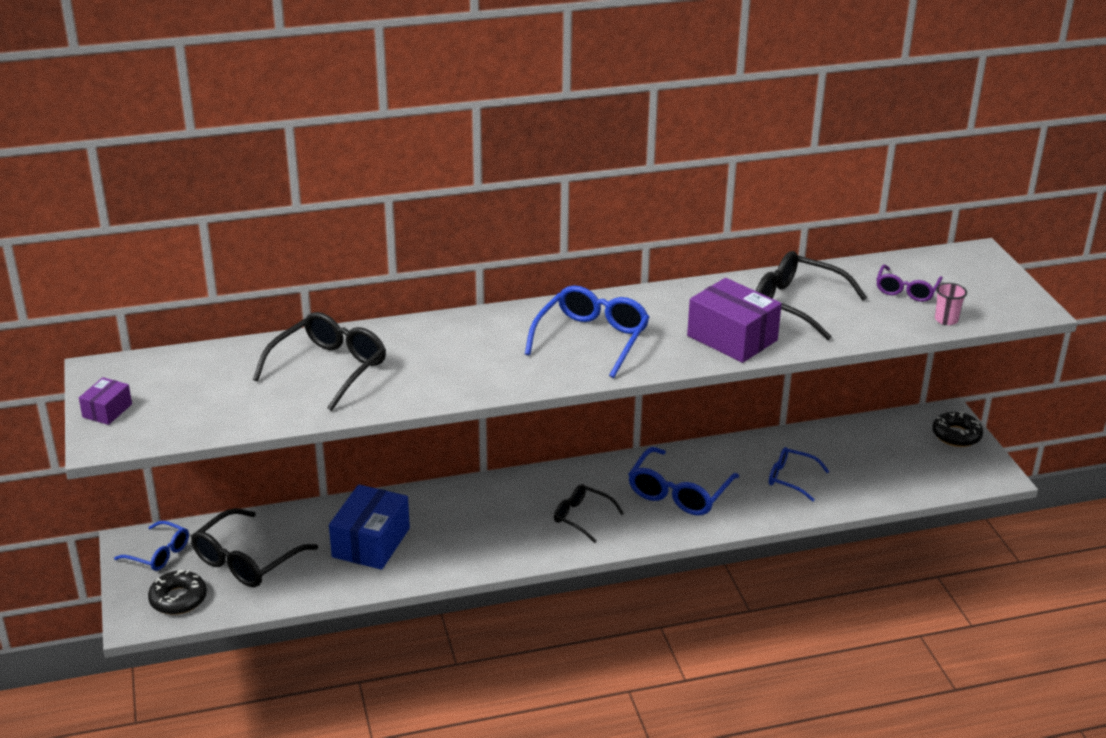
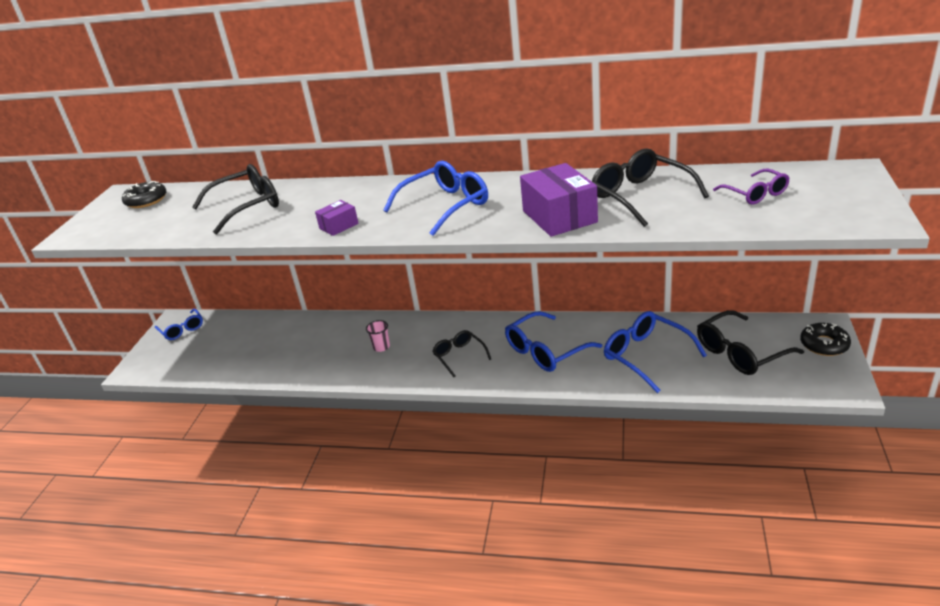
camera: 30 degrees right, 0 degrees up
(107, 410) = (95, 217): purple box -> purple box (339, 226)
(178, 599) = (166, 361): black donut -> black donut (146, 200)
(246, 560) = (224, 344): black glasses -> black glasses (740, 352)
(371, 542) = (306, 346): blue box -> none
(791, 478) = (646, 356): blue glasses -> blue glasses, size x1.64
(906, 290) = (755, 194): purple glasses -> purple glasses turned 75 degrees counterclockwise
(946, 320) = (778, 222): pink cup -> pink cup (381, 347)

